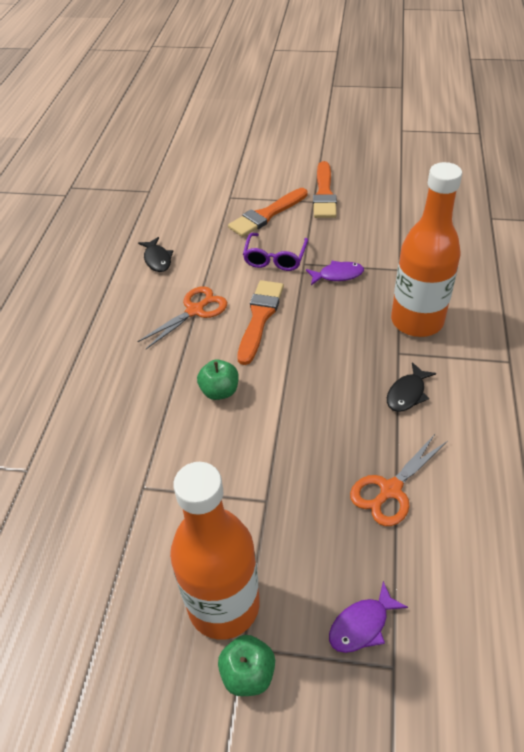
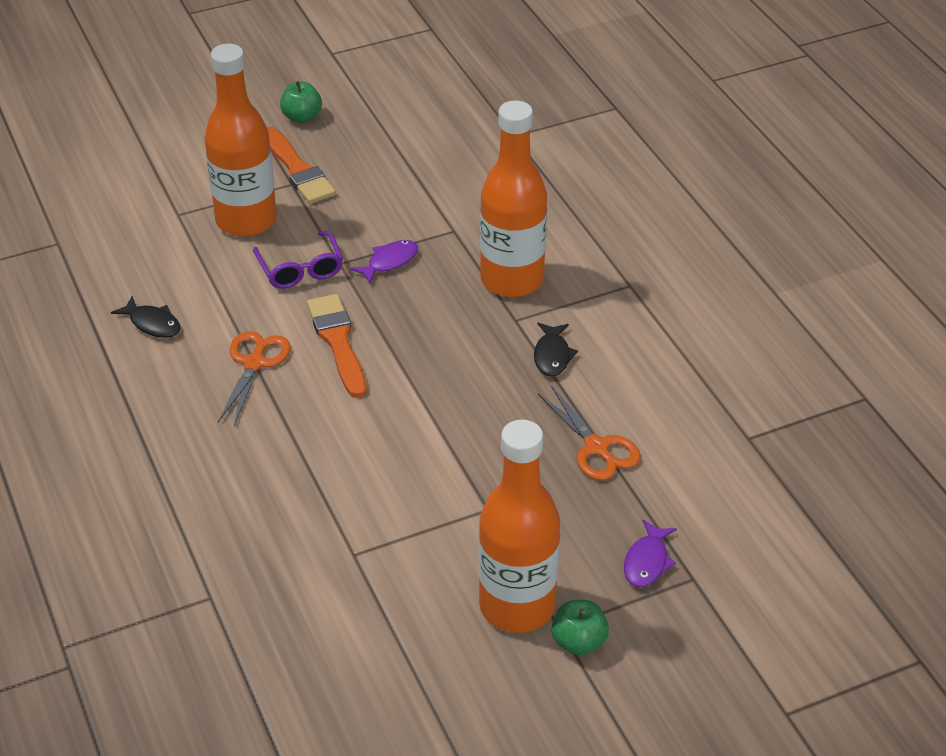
camera: 35 degrees left, 5 degrees down
(219, 391) = (357, 433): green apple -> green apple (302, 117)
(266, 215) = (246, 221): orange brush -> orange bottle
(390, 490) = (596, 448): orange scissors -> orange scissors turned 45 degrees counterclockwise

